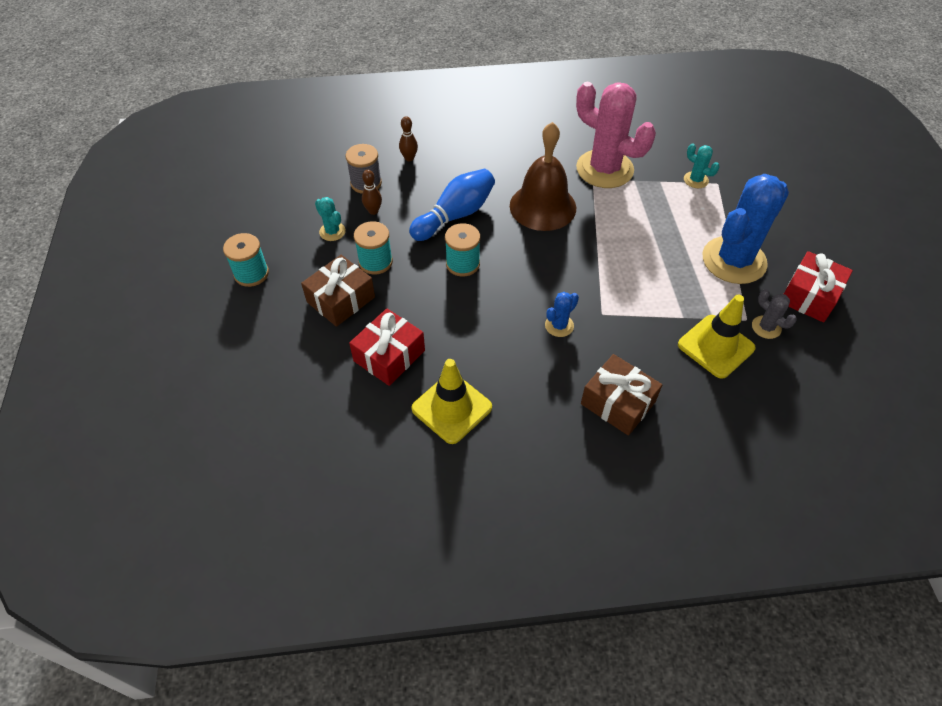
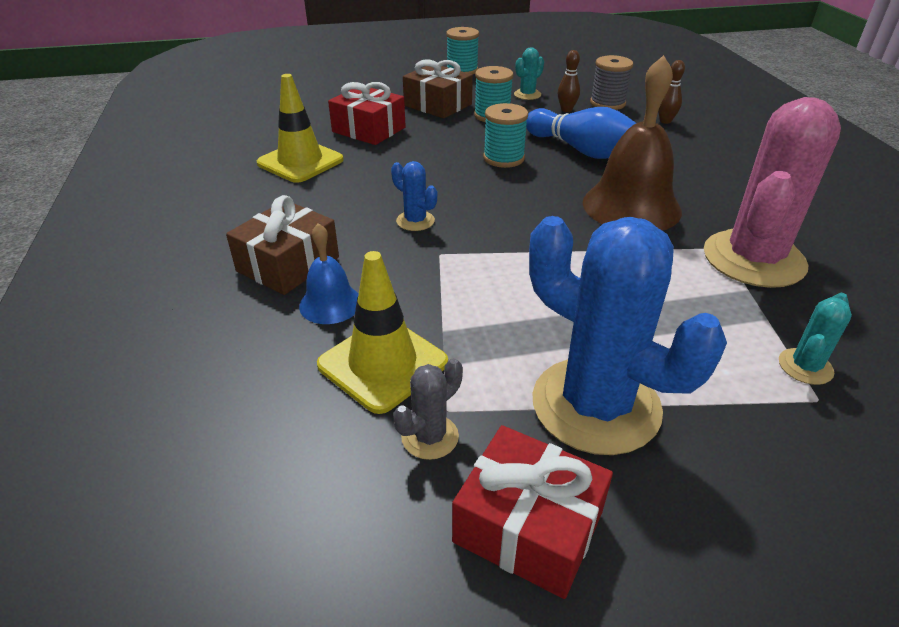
camera: 85 degrees right, 15 degrees down
(662, 374) = (330, 303): none -> blue bell

